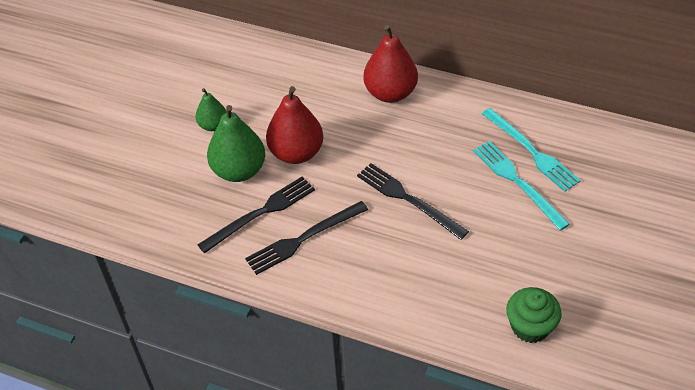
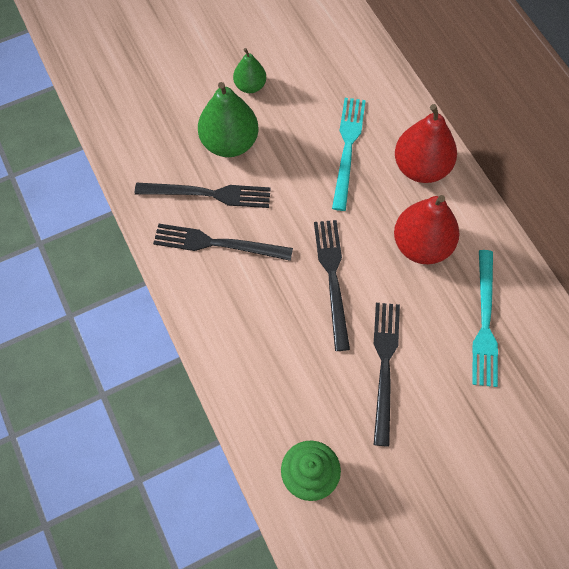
camera: 40 degrees right, 15 degrees up
(296, 153) = (288, 162): red pear -> red pear (422, 245)
(501, 224) = (384, 366): none -> black fork
(517, 182) = (440, 340): turquoise fork -> turquoise fork (347, 148)

